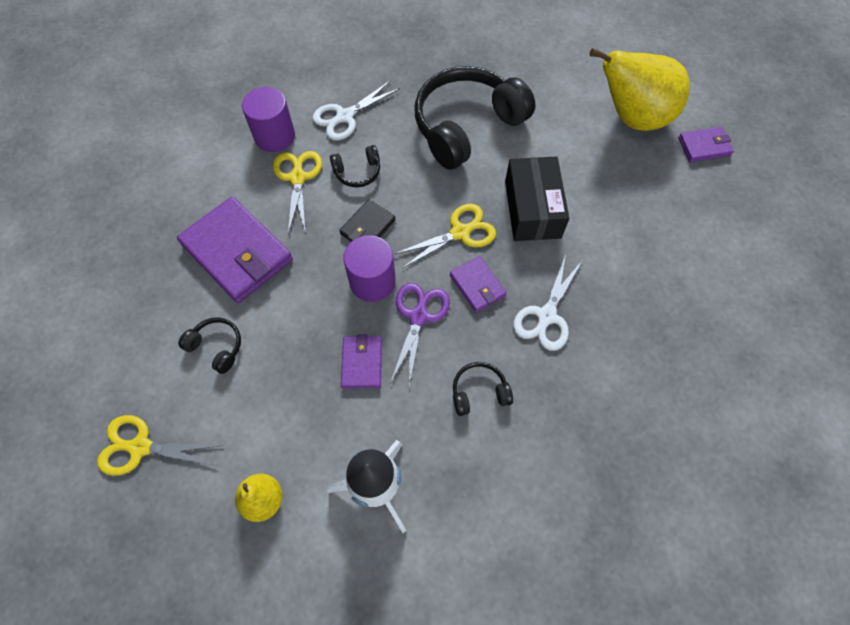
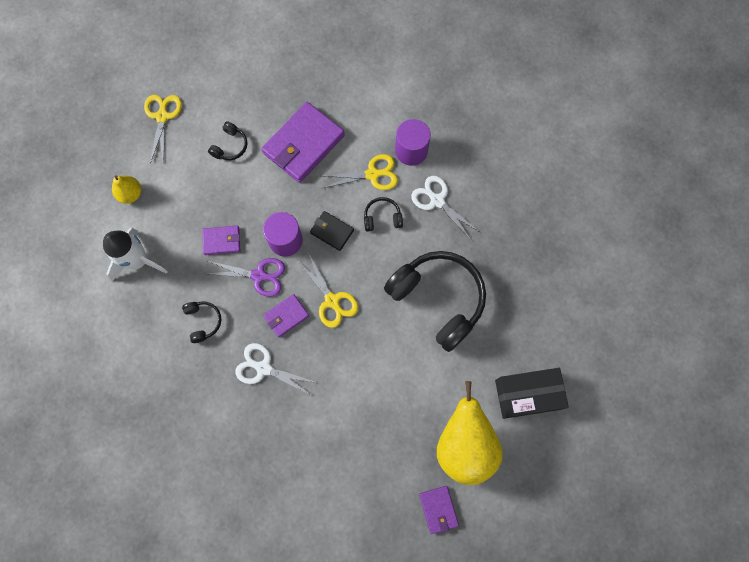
camera: 85 degrees right, 10 degrees up
(357, 172) = (382, 218): black headphones -> black headphones turned 105 degrees clockwise
(532, 209) = (358, 356): black box -> black box (527, 394)

